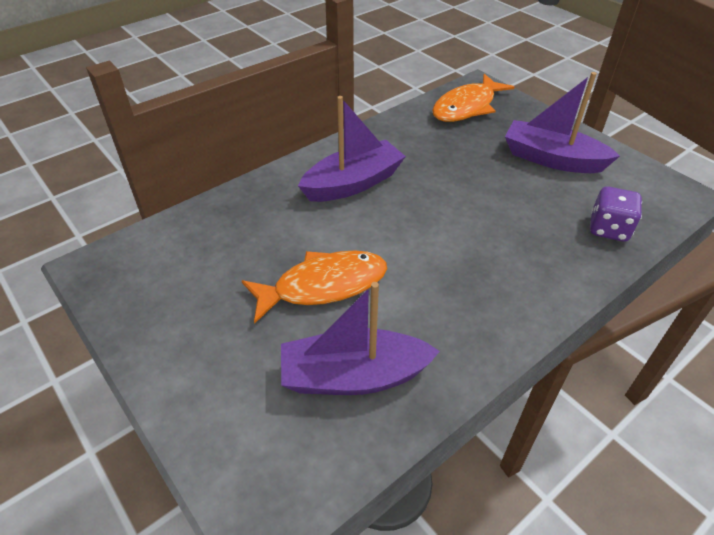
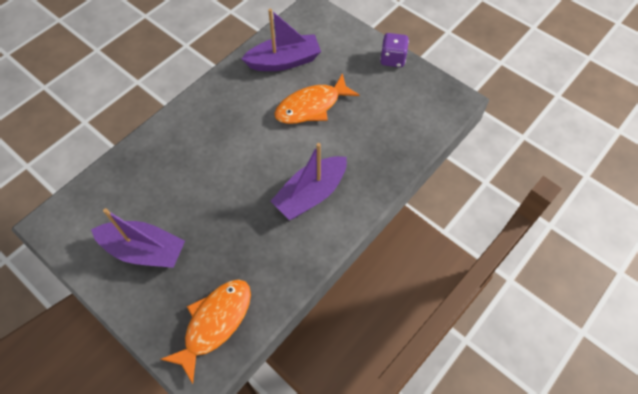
camera: 170 degrees right, 15 degrees up
(608, 229) = (121, 177): purple dice -> purple dice (392, 59)

